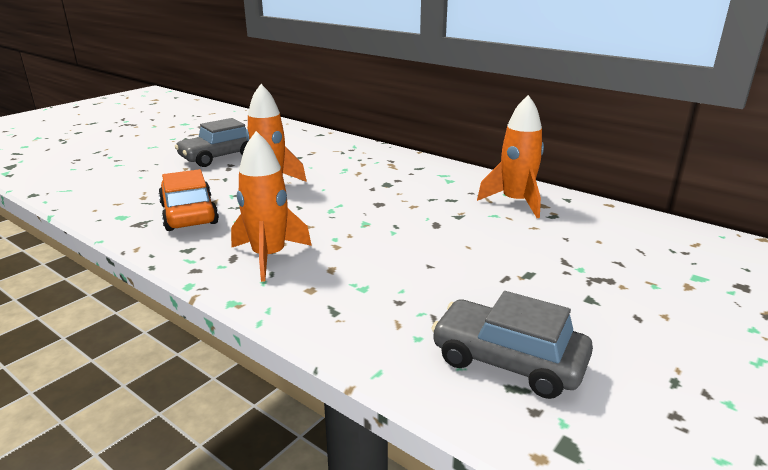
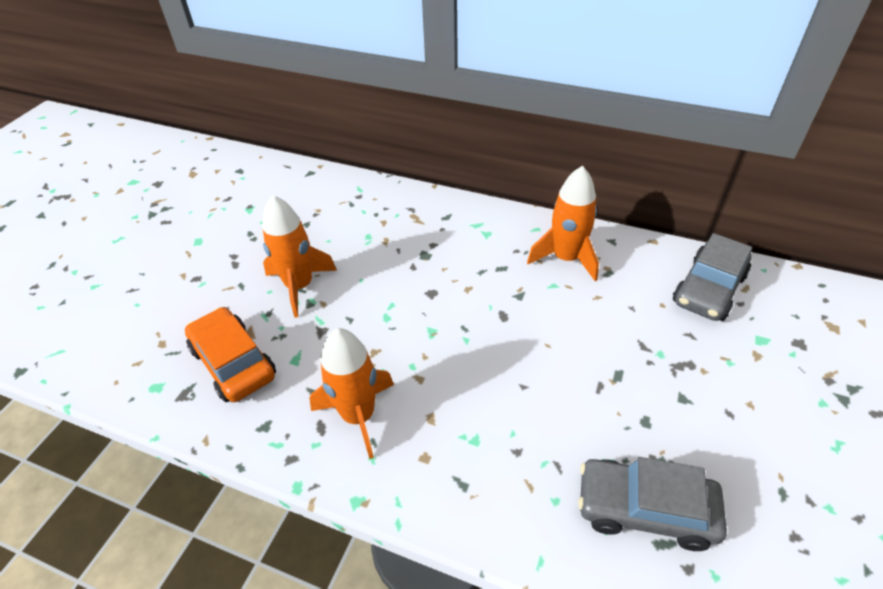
camera: 15 degrees left, 20 degrees up
(220, 157) = (213, 243): grey car -> grey car (708, 289)

